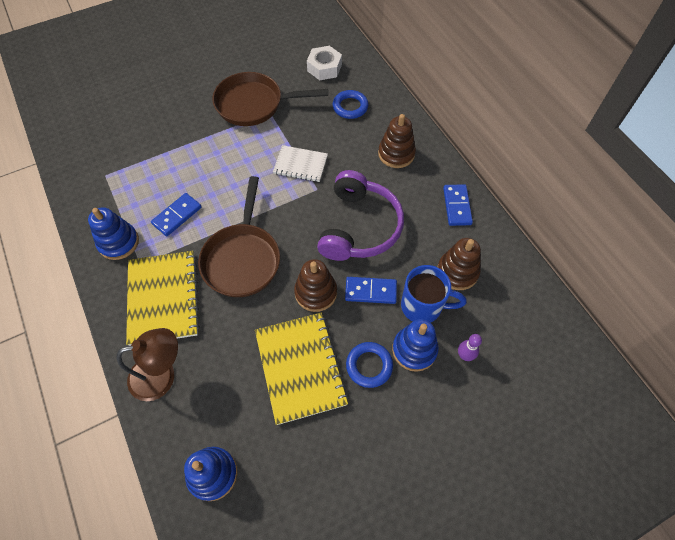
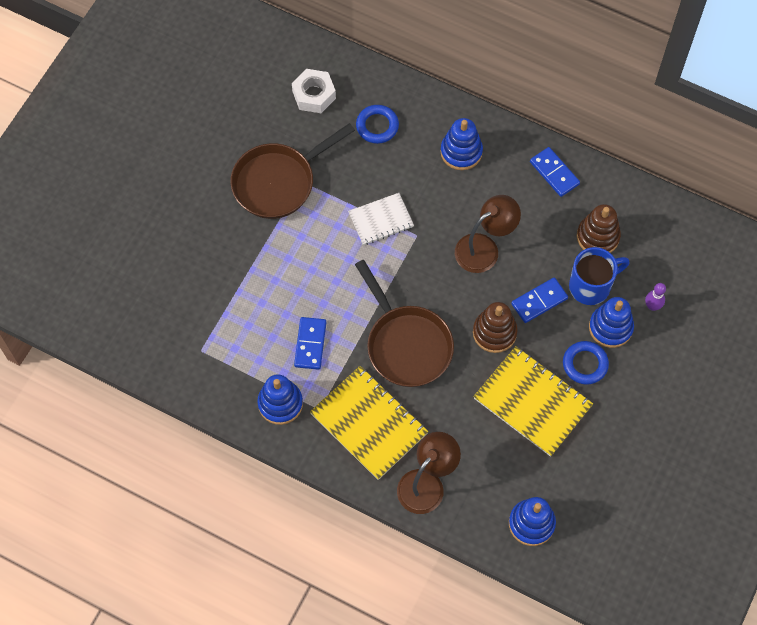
camera: 35 degrees left, 5 degrees up
(359, 227) = (484, 248): purple headphones -> brown lamp
(396, 154) = (461, 152): brown stacking toy -> blue stacking toy

